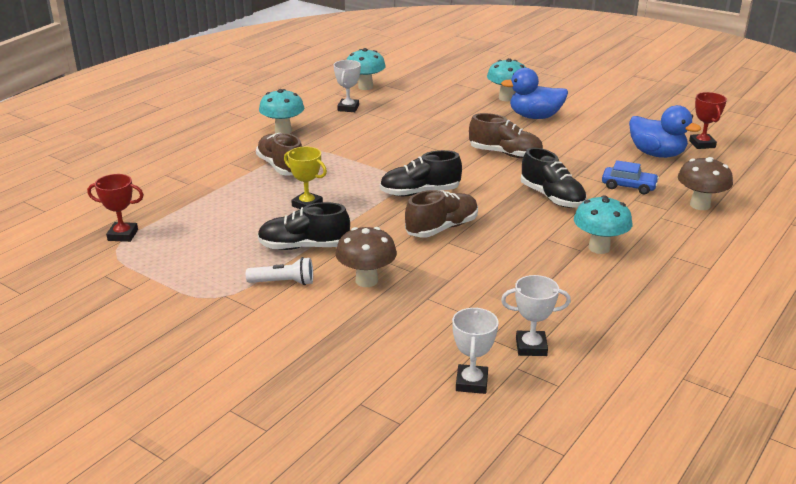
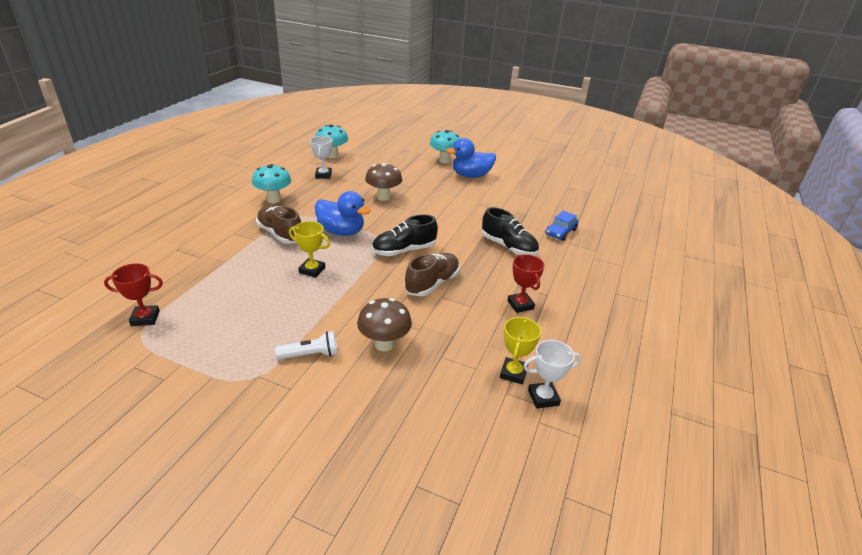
camera: 15 degrees left, 5 degrees up
(304, 247) = (319, 314): black shoe -> none
(471, 383) = (507, 445): white trophy -> none
(505, 154) = (459, 209): brown shoe -> none
(505, 321) = (513, 373): none -> yellow trophy
(599, 248) = (560, 291): turquoise mushroom -> none
(628, 186) = (560, 232): blue car -> blue car turned 120 degrees clockwise
(656, 154) = (569, 202): blue duck -> blue duck (341, 232)
(700, 205) = (617, 245): brown mushroom -> brown mushroom (383, 197)
(702, 144) = (597, 192): red trophy -> red trophy (520, 305)

